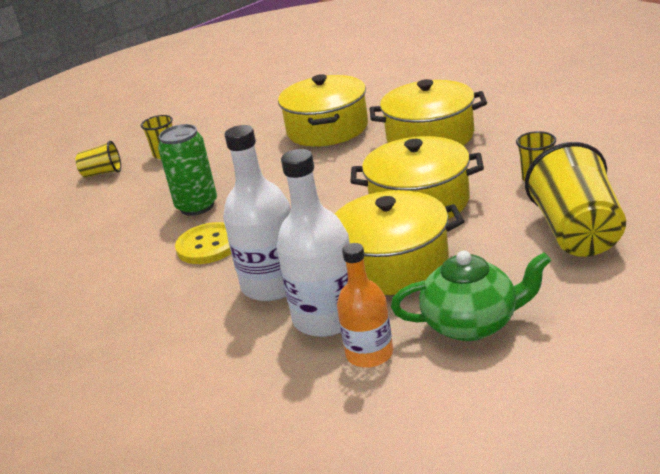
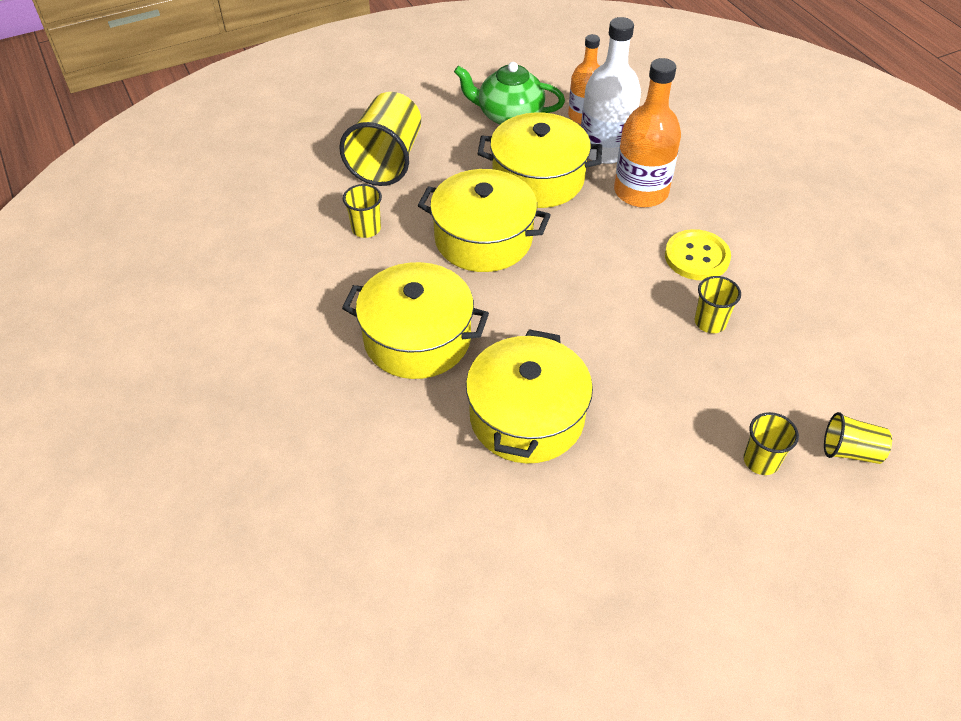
camera: 170 degrees left, 20 degrees up
(197, 206) = (710, 322): green can -> yellow cup
(273, 285) = (641, 191): white bottle -> orange bottle

